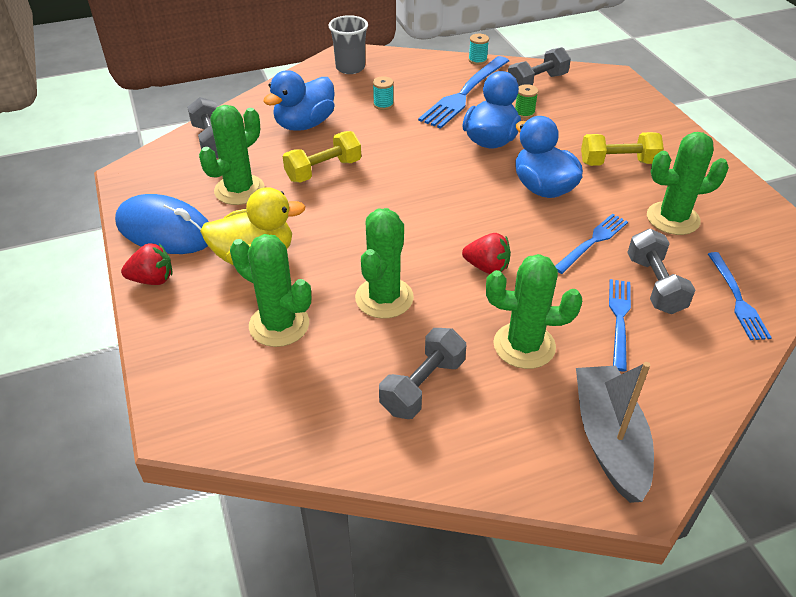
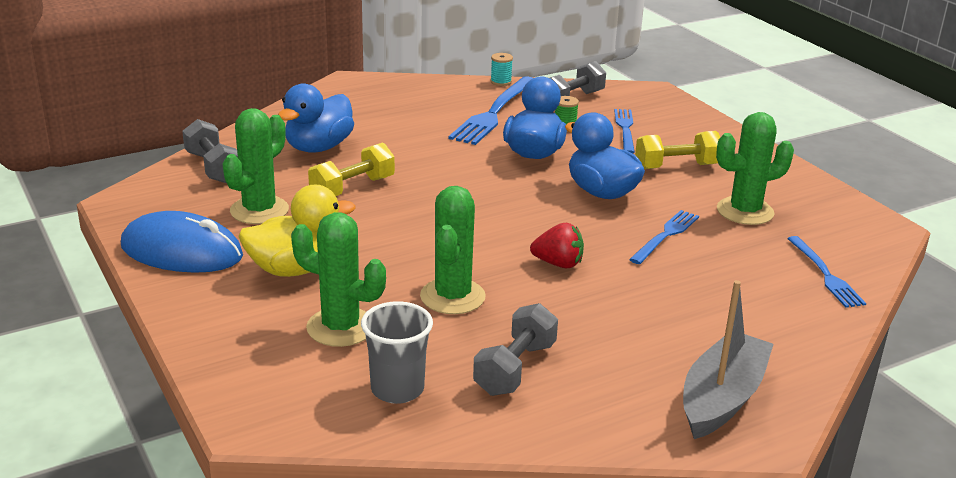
camera: 10 degrees left, 15 degrees down
(152, 279) = (181, 297): red strawberry -> none
(350, 68) = (357, 94): grey cup -> grey cup (397, 389)
(383, 104) = (404, 126): turquoise spool -> none
(524, 346) = (615, 327): green cactus -> none
(609, 440) = (722, 398): grey boat -> grey boat turned 45 degrees clockwise
(619, 320) = (709, 299): blue fork -> blue fork (625, 129)
(654, 285) = (739, 268): grey dumbbell -> none

